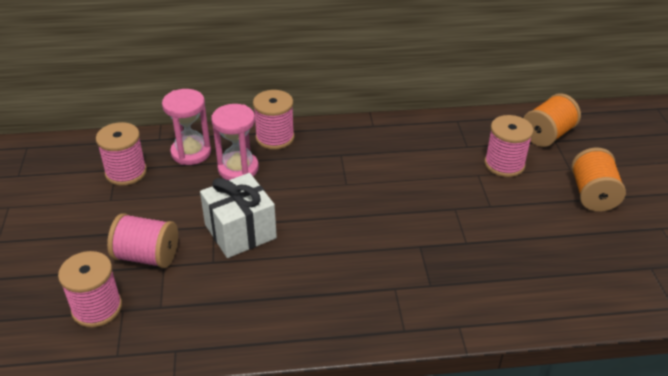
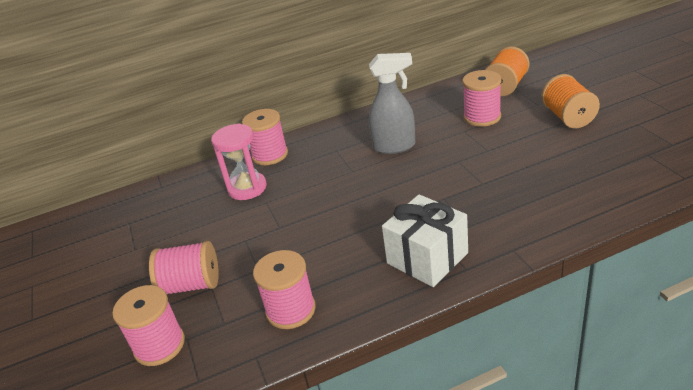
camera: 10 degrees left, 5 degrees down
(126, 172) = (140, 222): pink spool -> pink spool (290, 310)
(191, 152) = (196, 188): pink hourglass -> none
(240, 231) = (273, 237): white gift -> white gift (427, 258)
(400, 169) = (395, 146): none -> grey spray bottle

